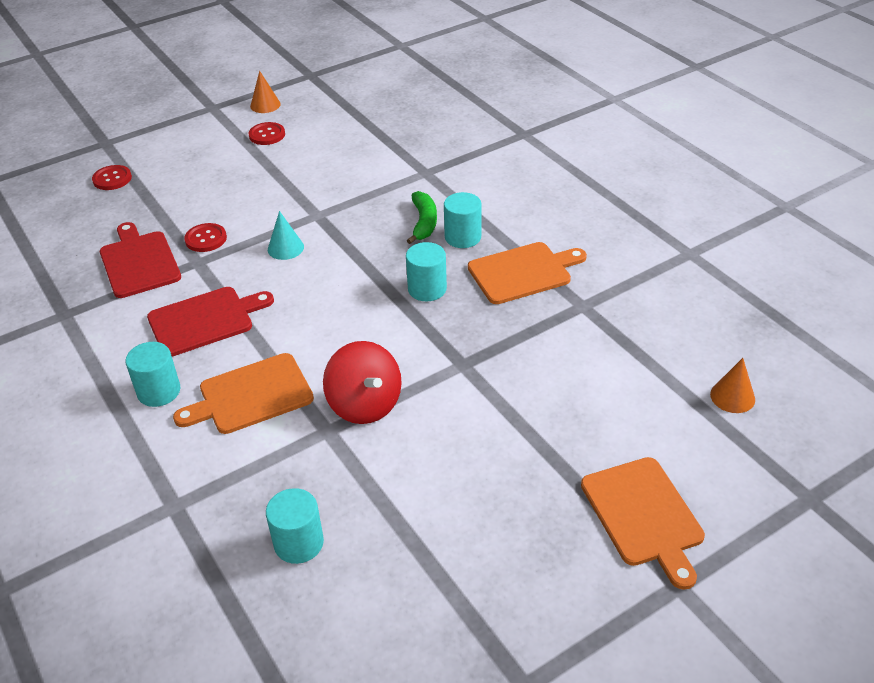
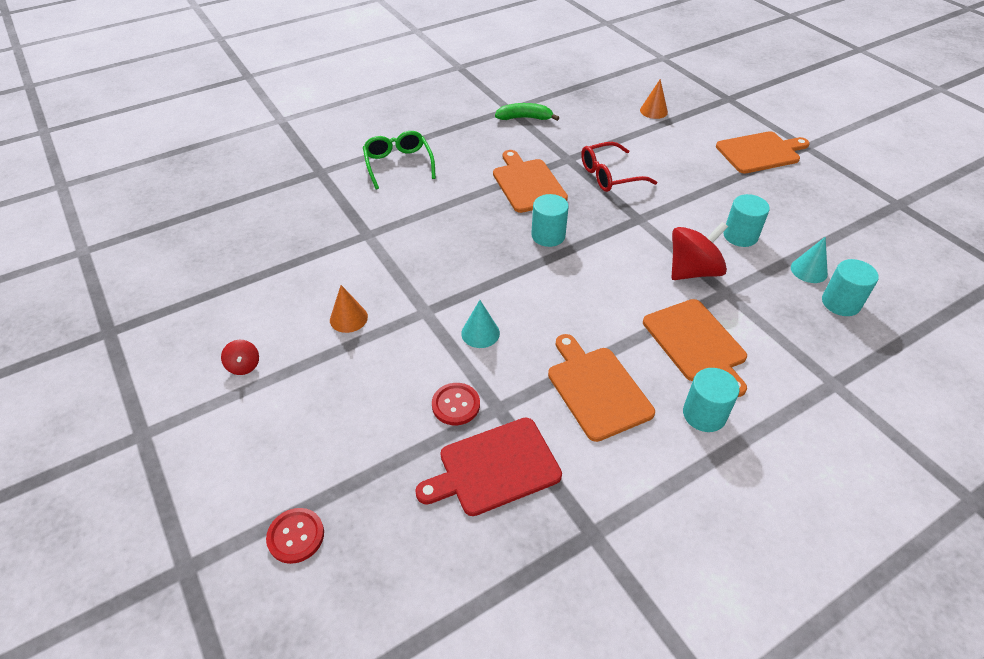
camera: 90 degrees left, 5 degrees up
(205, 320) = (597, 389): red cutting board -> orange cutting board
(265, 105) = (165, 373): orange cone -> orange cone (348, 318)
(267, 135) = (244, 366): red button -> red spinning top
(362, 521) = (809, 270): none -> turquoise cone
(424, 223) = (451, 236): green banana -> green banana (525, 118)
(463, 237) = (477, 213): turquoise cylinder -> turquoise cylinder (740, 236)
(545, 179) = (398, 164): none -> green glasses
(551, 342) = (609, 175): none -> red glasses

